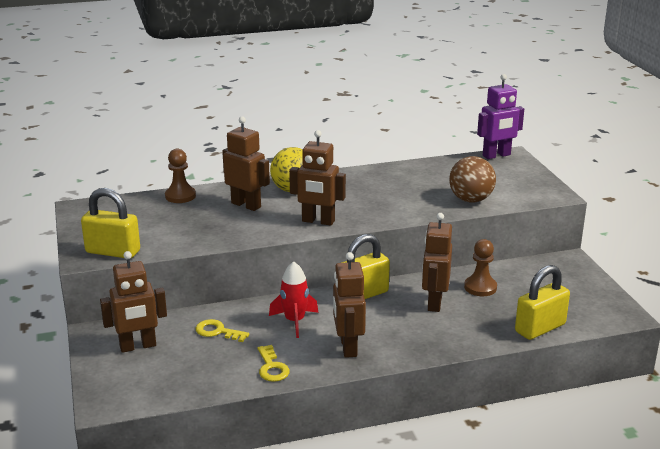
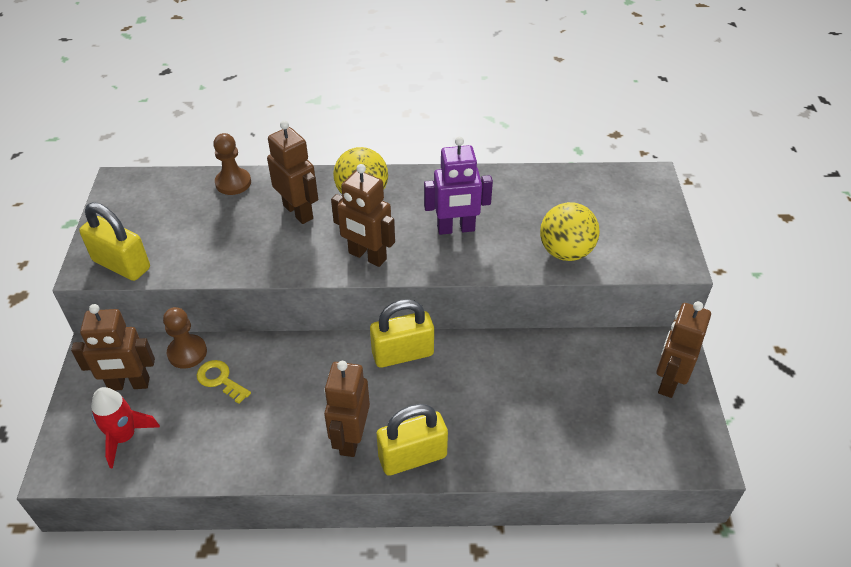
camera: 15 degrees right, 20 degrees up
(272, 367) = (254, 452): yellow key -> none
(294, 321) = (309, 382): red rocket -> red rocket (124, 437)
(434, 303) = (479, 385): brown robot -> brown robot (668, 381)
(470, 200) = (565, 252): brown ball -> yellow ball
(480, 287) = (544, 371): brown pawn -> brown pawn (187, 352)
(496, 155) = (632, 175): purple robot -> purple robot (456, 229)
(540, 328) = (588, 458): yellow padlock -> yellow padlock (412, 457)

